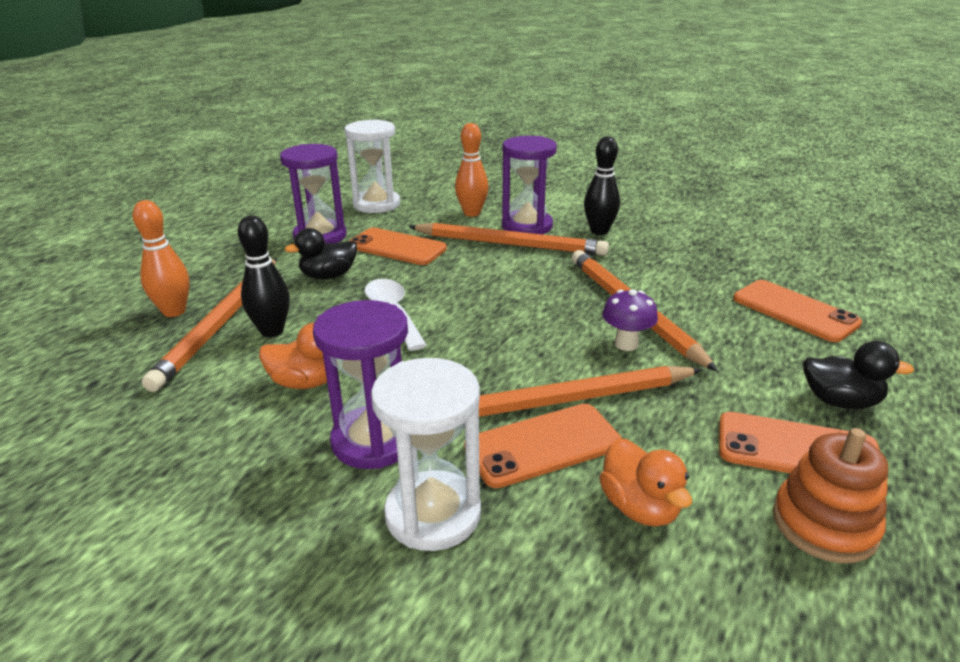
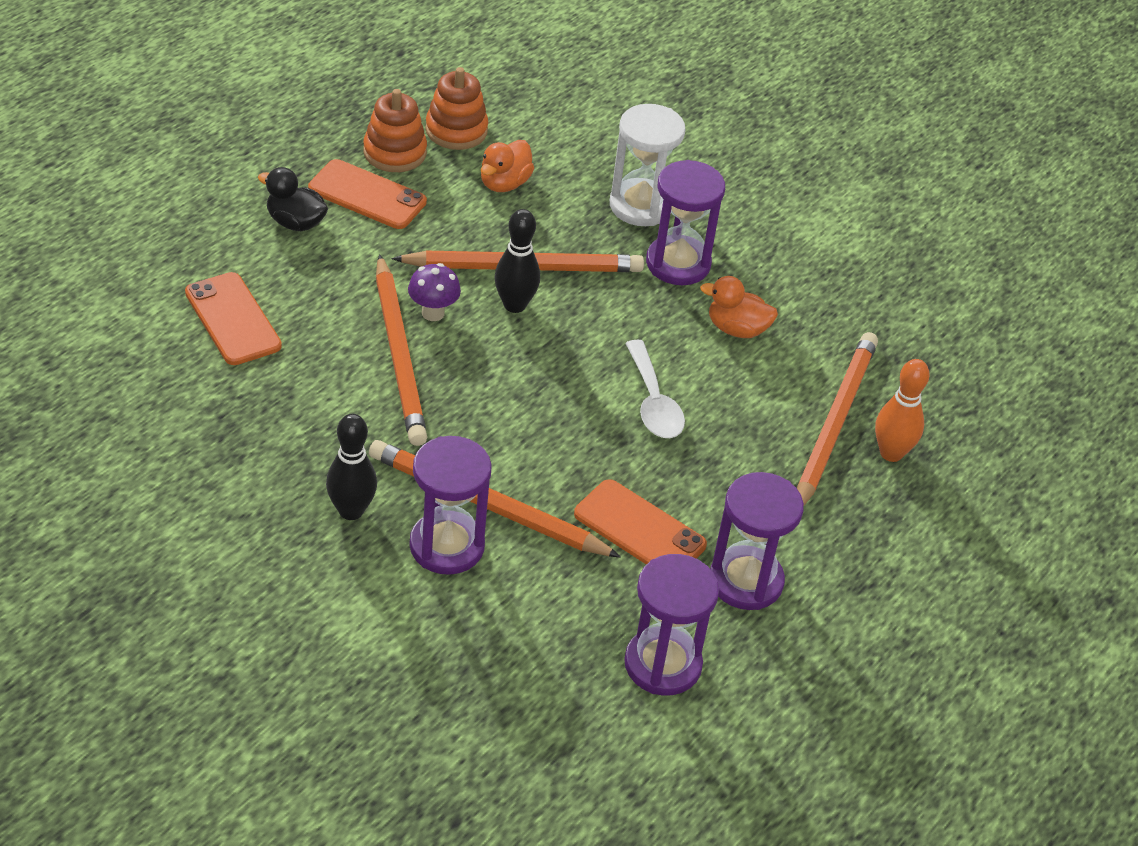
camera: 175 degrees left, 15 degrees up
(272, 331) = (778, 400): black bowling pin -> black bowling pin (514, 305)
(328, 276) = (727, 483): black duck -> none
(376, 204) = (662, 664): white hourglass -> purple hourglass
(472, 213) = (516, 601): orange bowling pin -> none
(543, 445) = (551, 235): orange phone -> none
(640, 507) = (504, 183): orange duck -> orange duck turned 135 degrees counterclockwise
(772, 593) = (456, 130): none -> orange stacking toy

